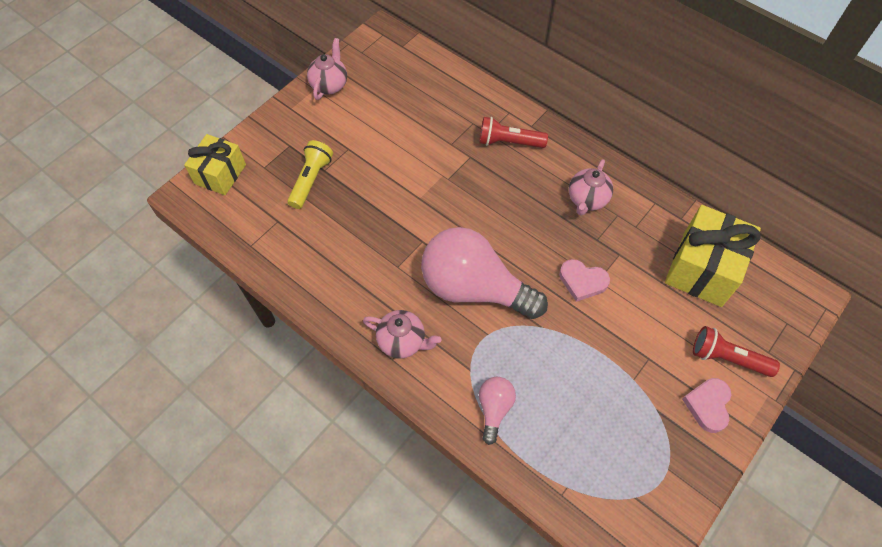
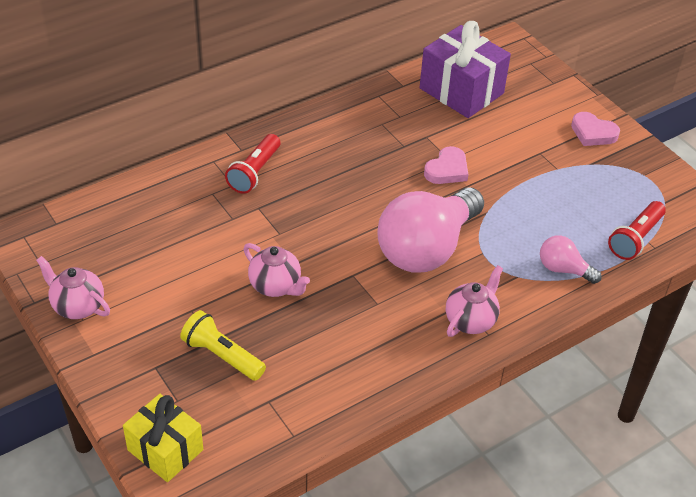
camera: 75 degrees left, 15 degrees down
(587, 200) = (355, 138): pink teapot -> pink teapot (276, 286)
(702, 268) = (461, 91): yellow gift -> purple gift
(727, 358) = (553, 107): red flashlight -> red flashlight (635, 239)

